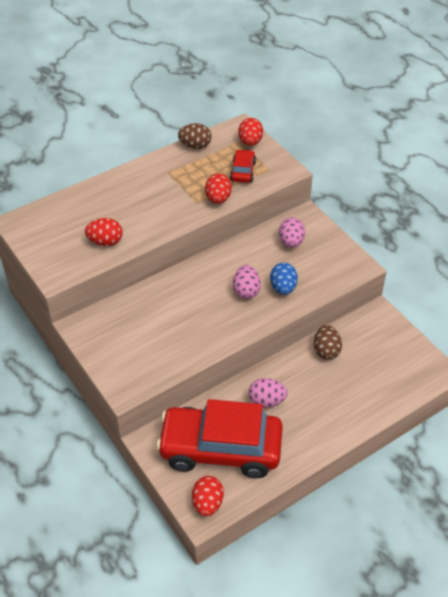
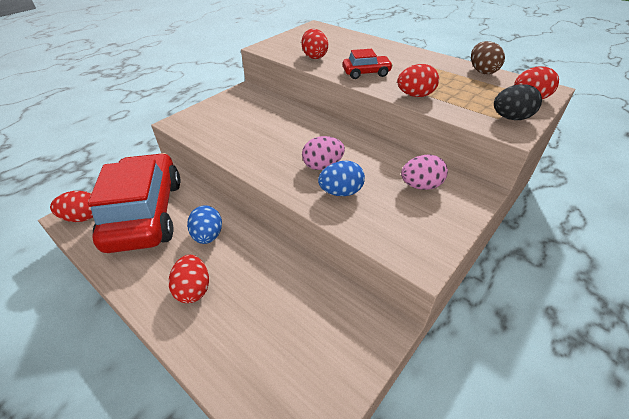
camera: 75 degrees right, 5 degrees down
(243, 171) = (474, 102): red car -> red car (366, 73)
(266, 401) = (208, 236): pink egg -> blue egg
(272, 163) = (511, 118): none -> black egg
(321, 414) = (193, 289): none -> red egg
(326, 351) = (294, 277): brown egg -> none

